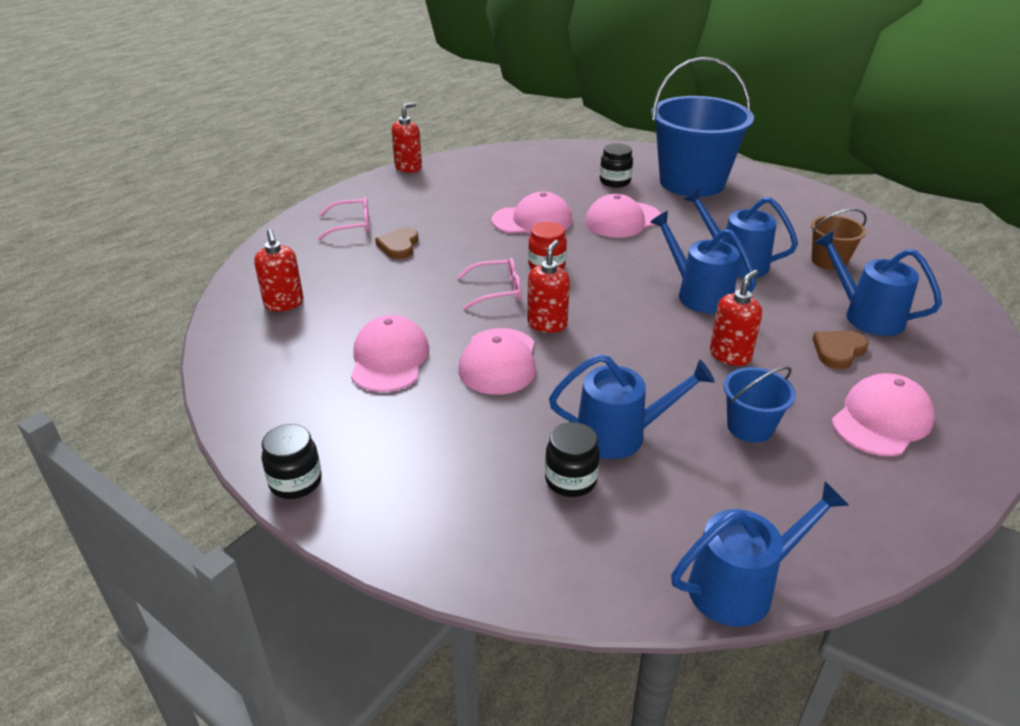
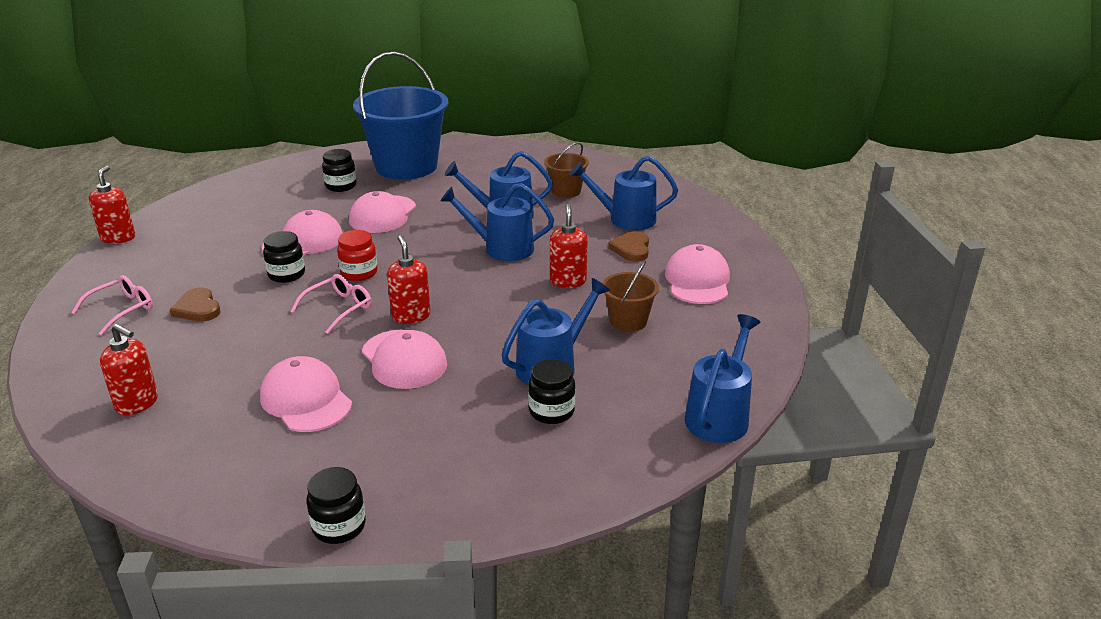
camera: 40 degrees left, 5 degrees down
(490, 244) = (286, 274): none -> black jar
(750, 427) = (628, 321): blue bucket -> brown bucket

